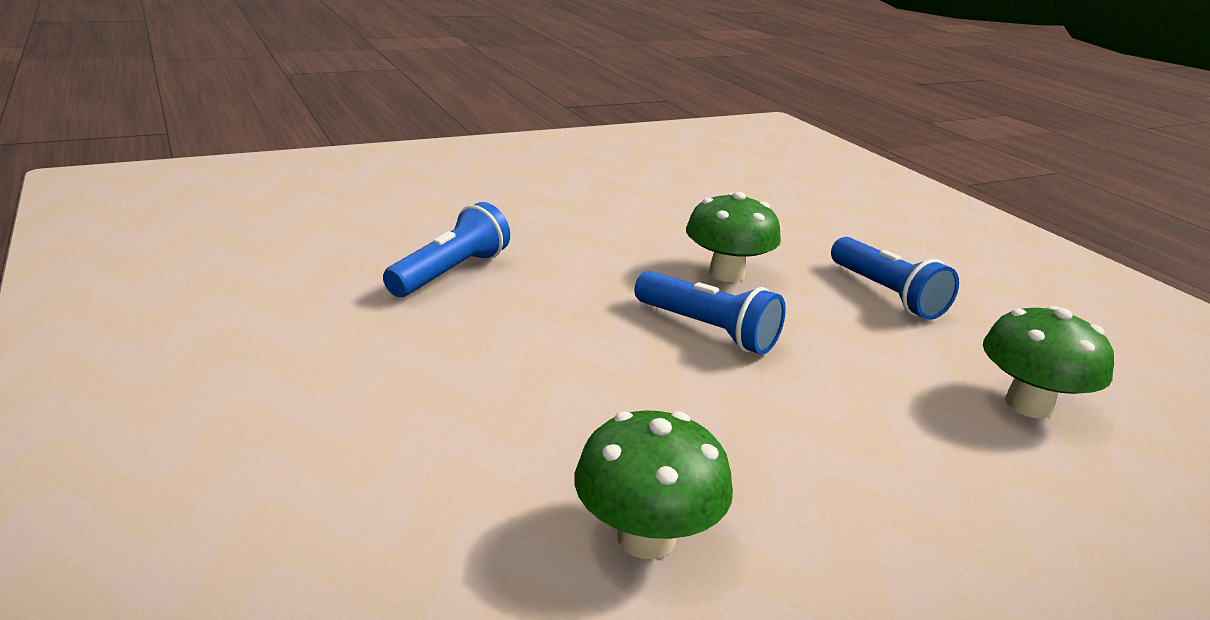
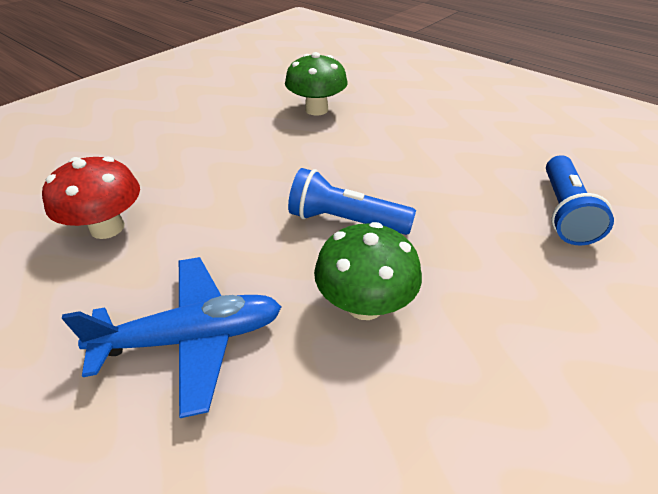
camera: 160 degrees right, 15 degrees up
(887, 294) = (191, 338): blue flashlight -> blue plane
(1028, 405) = (107, 228): green mushroom -> red mushroom

